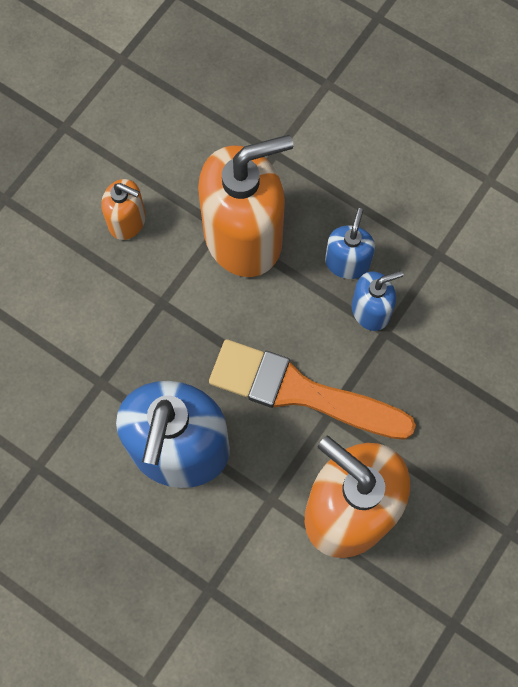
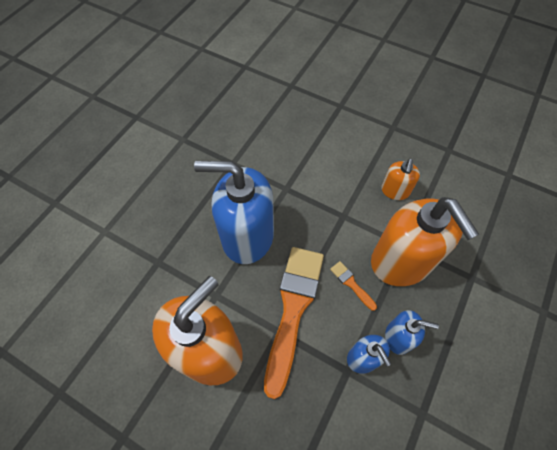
camera: 85 degrees right, 10 degrees down
(270, 308) = (351, 284): none -> orange brush

